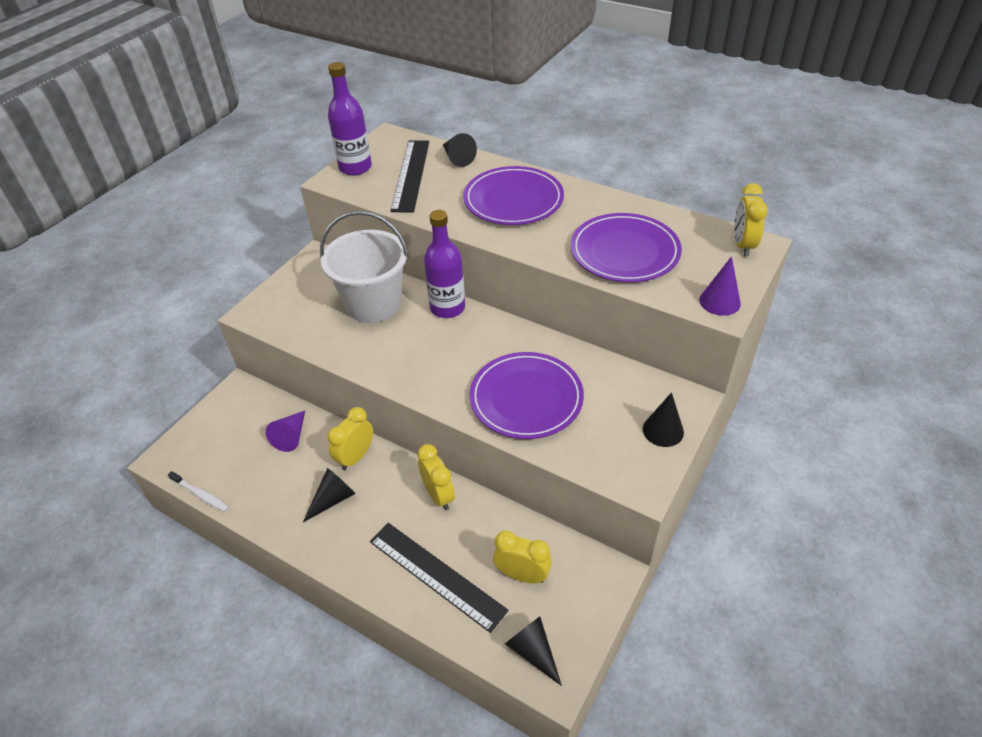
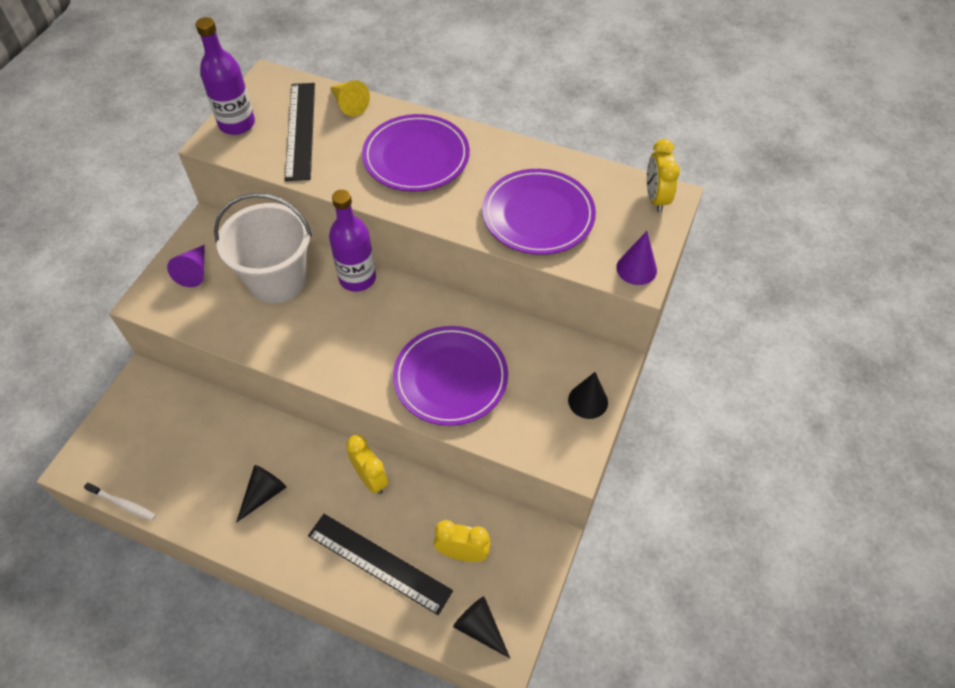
camera: 10 degrees left, 10 degrees up
(291, 436) = (208, 428): purple cone -> purple cone (194, 271)
(355, 457) = (280, 445): yellow clock -> none
(457, 158) = (348, 104): black cone -> yellow cone

